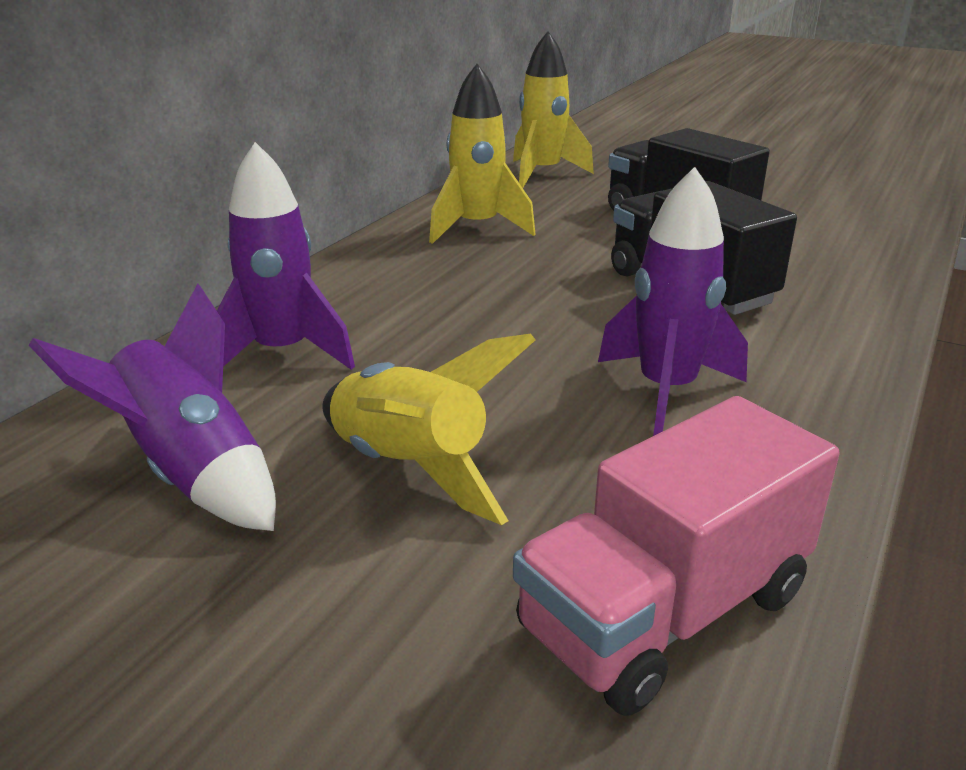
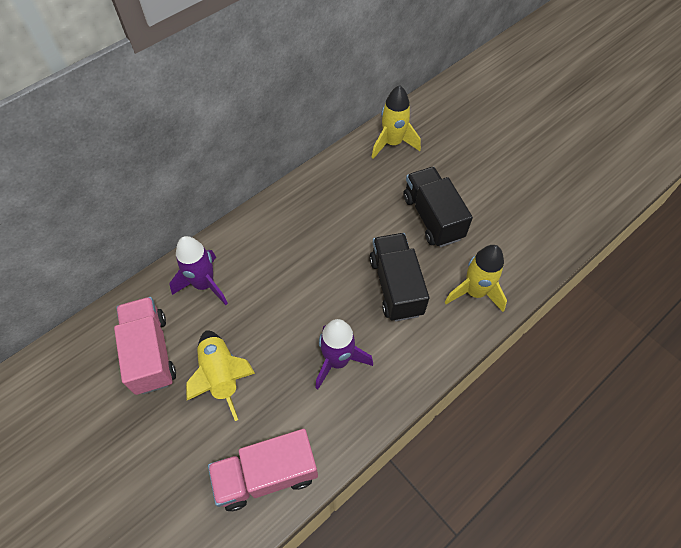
camera: 20 degrees right, 30 degrees up
(191, 473) = (150, 353): purple rocket -> pink truck
(477, 228) = (329, 197): yellow rocket -> yellow rocket (474, 292)

